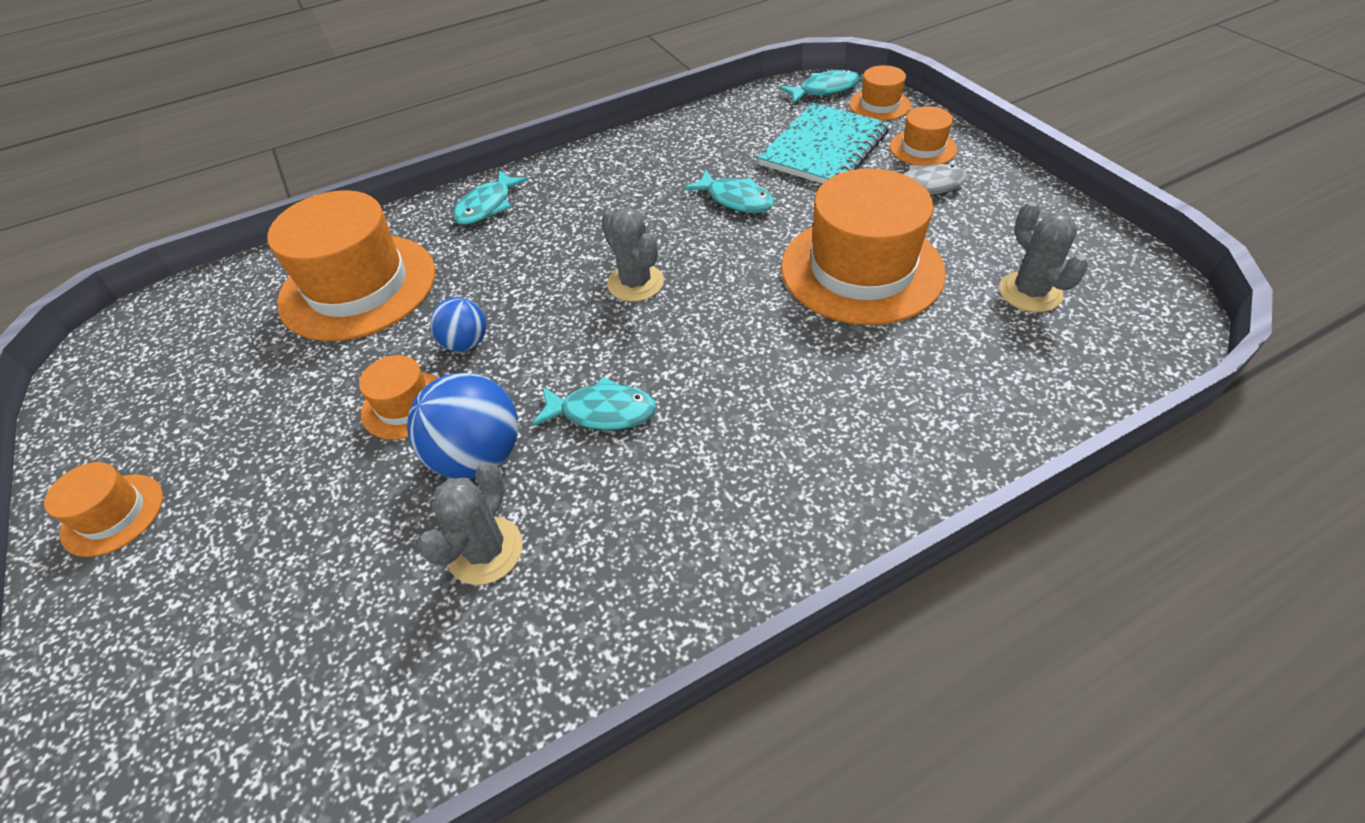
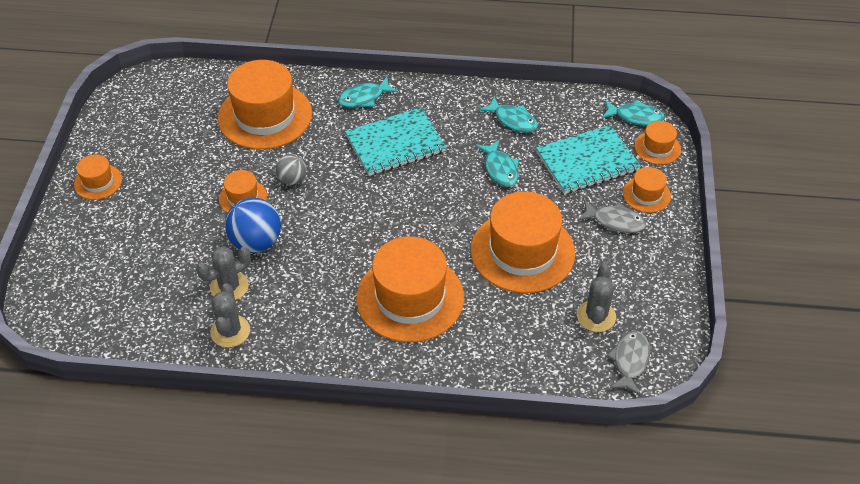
camera: 30 degrees right, 0 degrees up
(466, 343) = (292, 179): blue ball -> grey ball
(577, 234) = (395, 144): none -> turquoise notebook
(602, 412) = (325, 253): turquoise fish -> turquoise fish (512, 120)
(635, 283) = (399, 192): grey cactus -> grey cactus (230, 331)
(783, 403) = (410, 298): none -> orange hat
(1130, 319) = (630, 361): none -> grey fish

